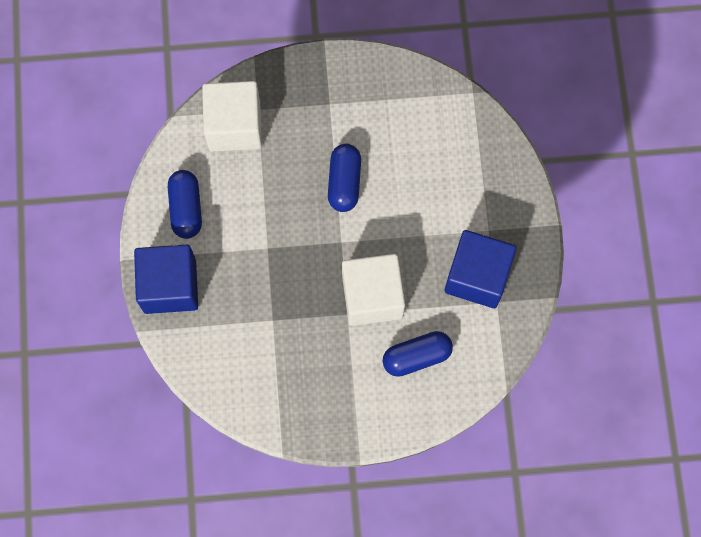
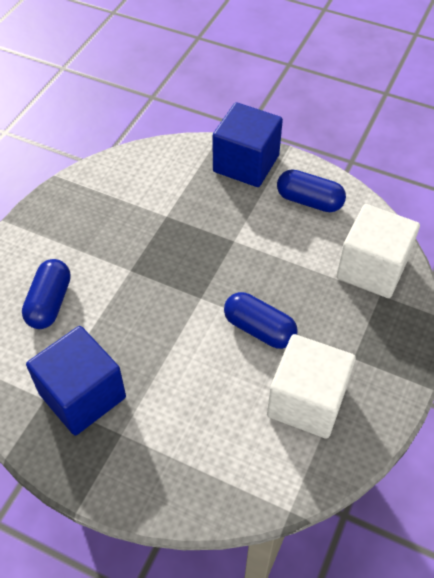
camera: 120 degrees right, 20 degrees down
(372, 296) = (131, 296): white cube -> white cube (306, 401)

